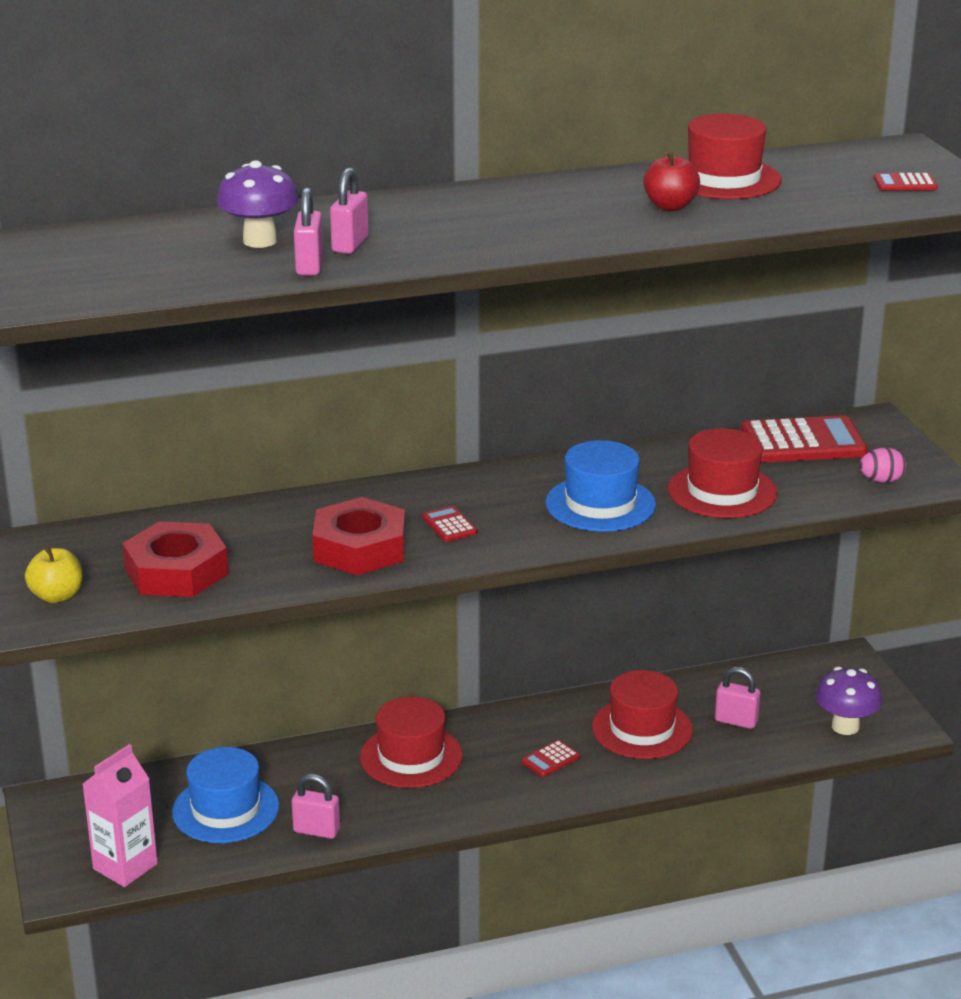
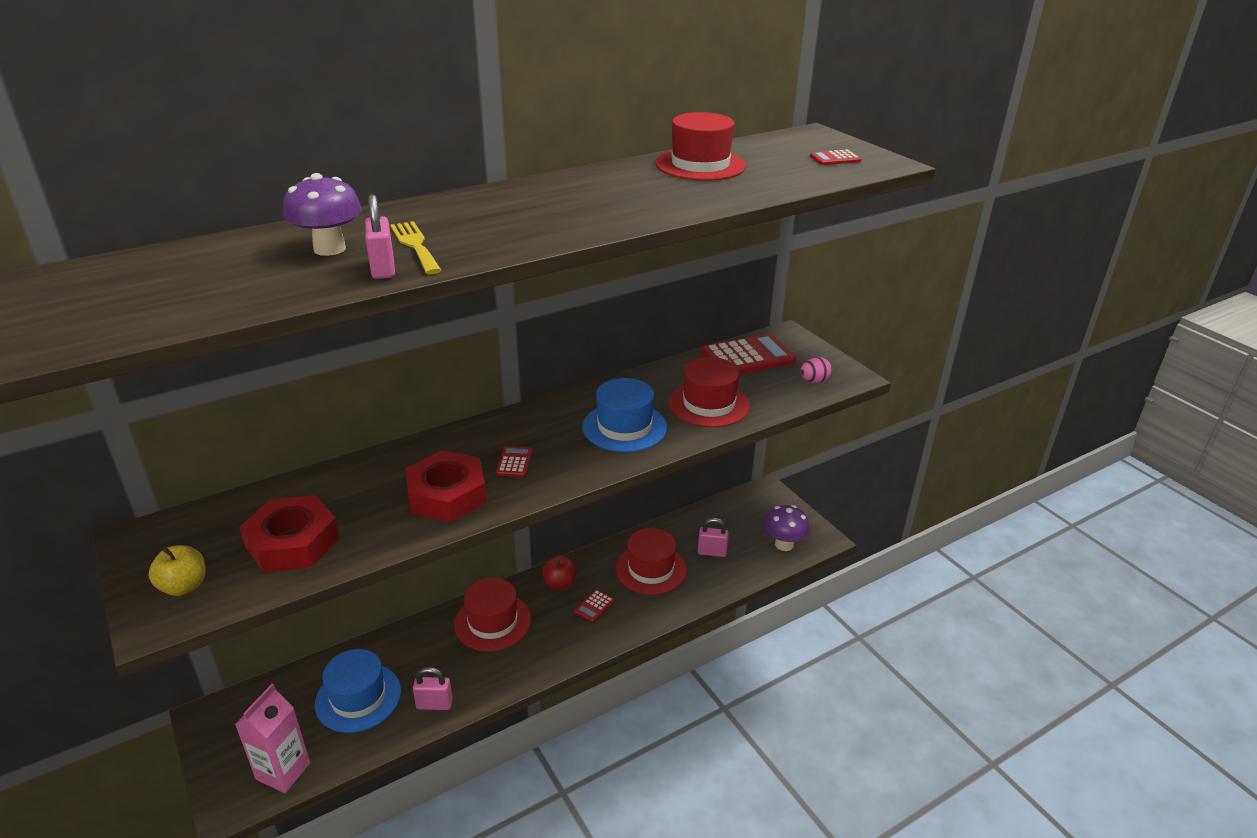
camera: 15 degrees left, 5 degrees up
(350, 245) = (415, 245): pink padlock -> yellow fork
(449, 525) = (514, 462): red calculator -> red calculator turned 45 degrees clockwise
(670, 206) = (672, 189): red apple -> red apple (560, 583)

